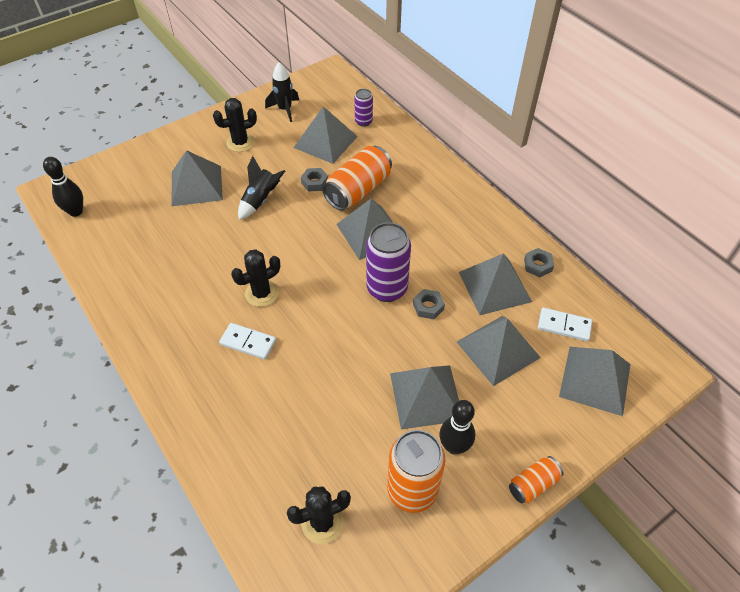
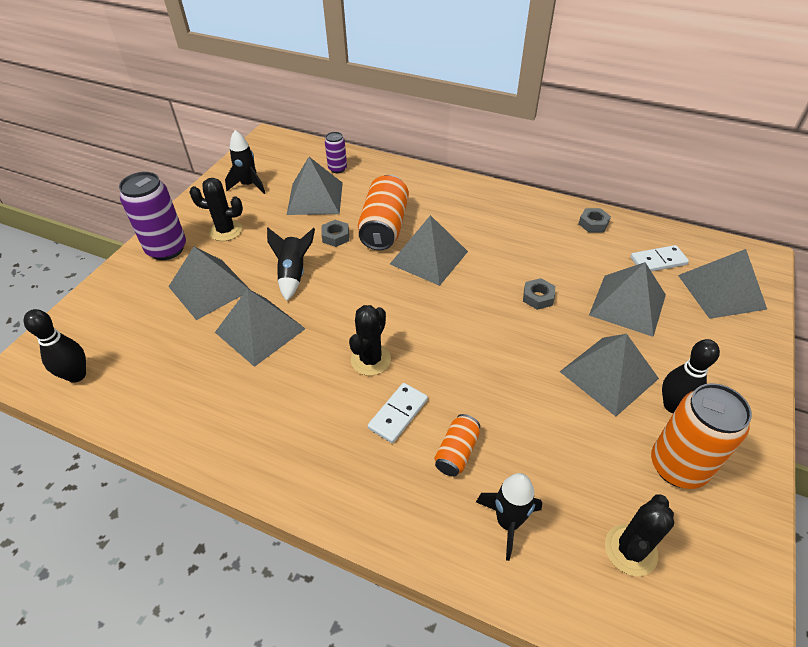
camera: 30 degrees left, 5 degrees down
(240, 143) = (226, 231): black cactus -> black cactus turned 60 degrees clockwise
(248, 342) = (398, 414): white domino -> white domino turned 45 degrees counterclockwise
(257, 455) = (508, 522): none -> black rocket
(387, 289) = (488, 299): purple can -> purple can (167, 249)
(495, 286) = (576, 255): grey pyramid -> grey pyramid (260, 330)
(533, 484) = (762, 401): orange can -> orange can (456, 452)

